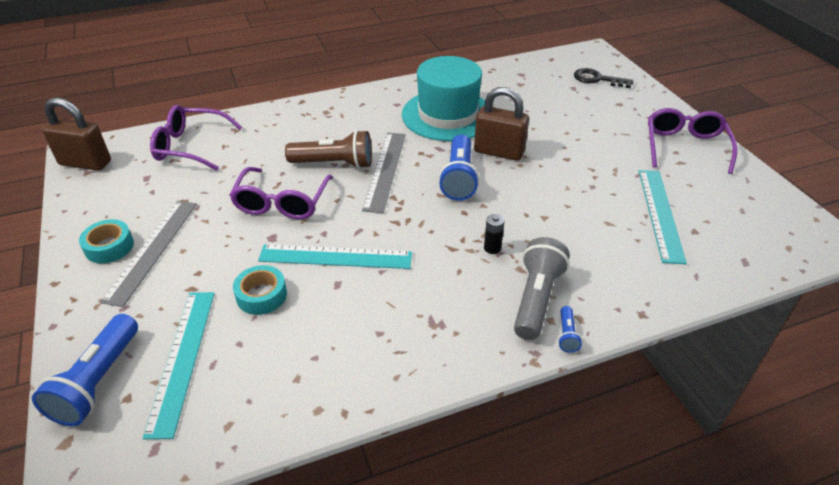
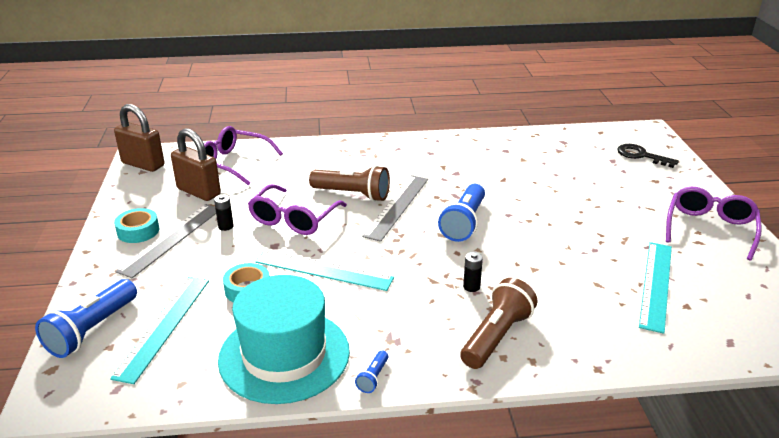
camera: 15 degrees right, 10 degrees down
(209, 224) = (226, 226): none -> black battery
(447, 115) = (475, 168): turquoise hat -> turquoise hat (284, 355)
(499, 152) = (512, 206): brown padlock -> brown padlock (199, 192)
(536, 299) = (496, 336): grey flashlight -> brown flashlight
(567, 335) = (513, 372): blue flashlight -> blue flashlight (373, 378)

